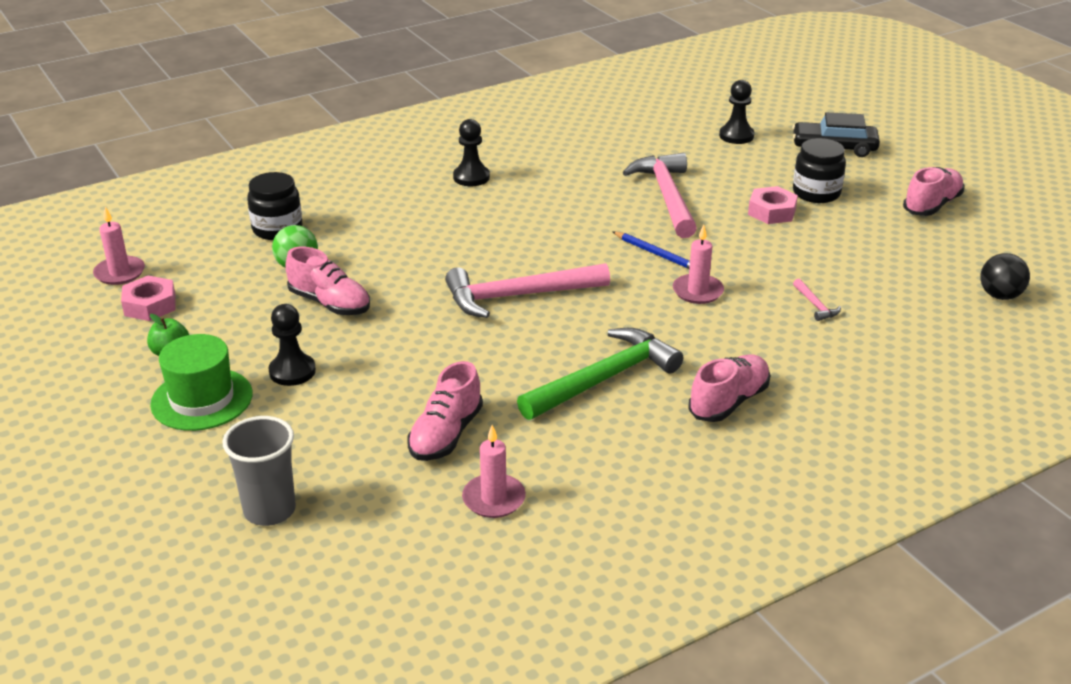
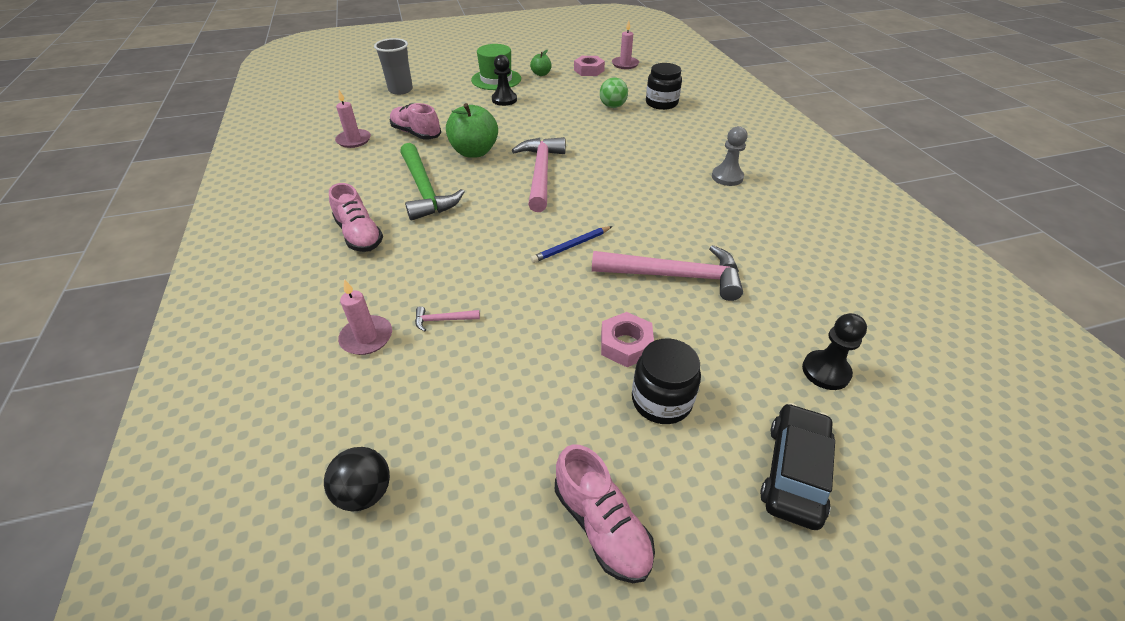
camera: 105 degrees right, 10 degrees up
(330, 303) = (566, 113): pink shoe -> none
(471, 177) = (727, 177): black pawn -> grey pawn
(483, 361) = (474, 152): none -> green apple
(697, 291) = (503, 255): pink candle -> pink candle (366, 337)

